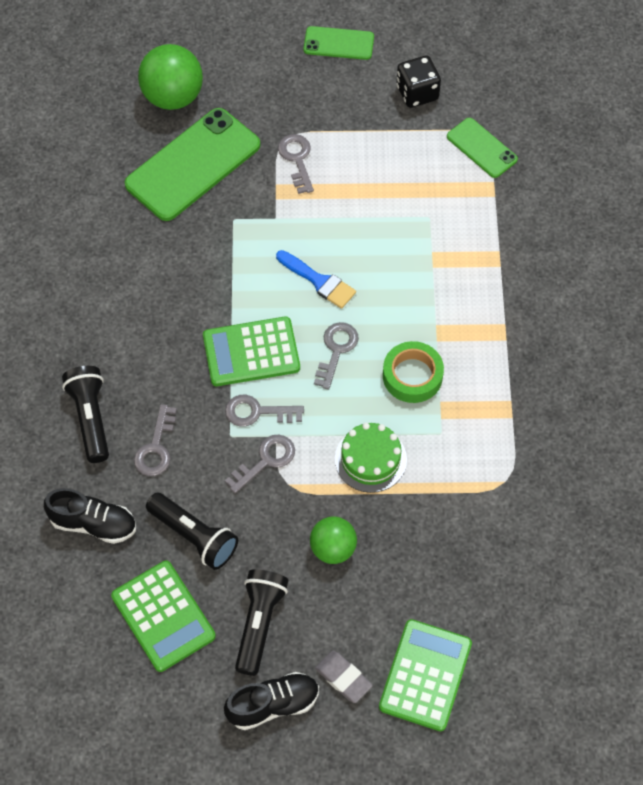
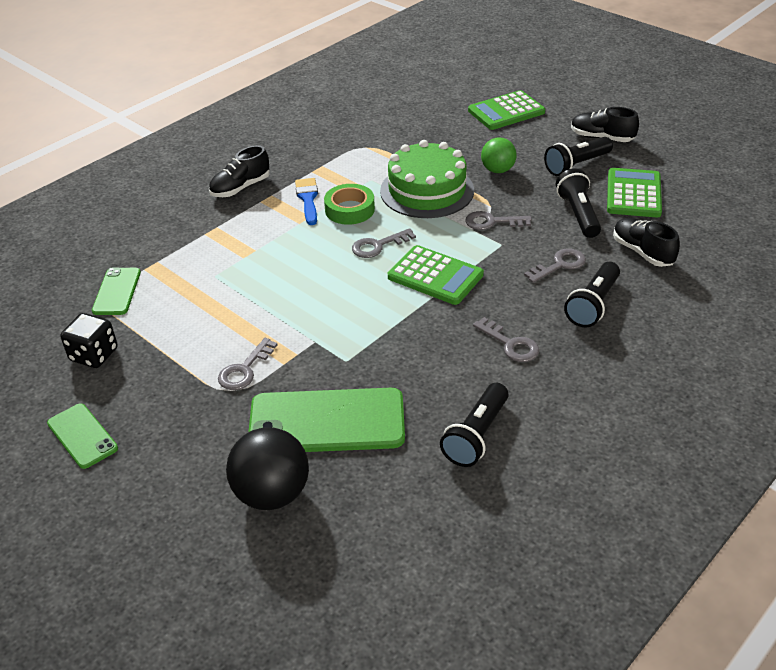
camera: 135 degrees left, 20 degrees down
(80, 228) = (476, 435): none -> black flashlight
(173, 97) = (272, 494): green ball -> black ball
(257, 412) = (469, 245): grey key -> grey key (510, 344)
(318, 281) = (338, 286): blue brush -> blue brush (308, 199)
(343, 678) = (551, 129): grey eraser -> none
(370, 459) = (427, 190): green cake -> green cake, size x1.65
(545, 326) = (240, 188): none -> black shoe

